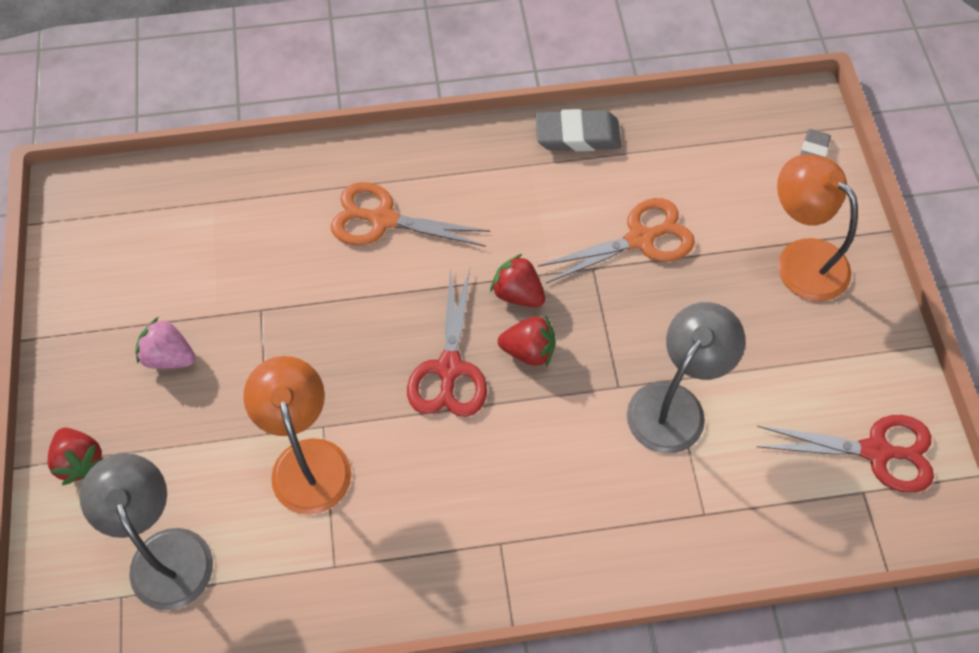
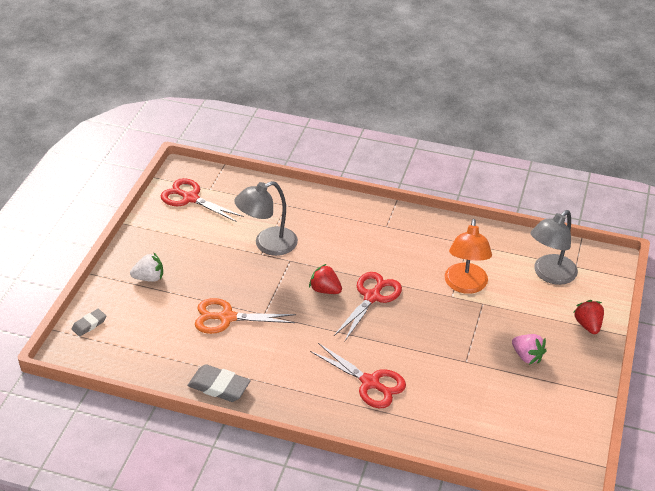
camera: 155 degrees left, 20 degrees down
(165, 552) = (550, 275): grey lamp -> grey lamp turned 45 degrees clockwise
(383, 219) = (370, 383): orange scissors -> red scissors
(518, 293) = (314, 317): red strawberry -> none
(801, 259) = (149, 278): orange lamp -> white strawberry

